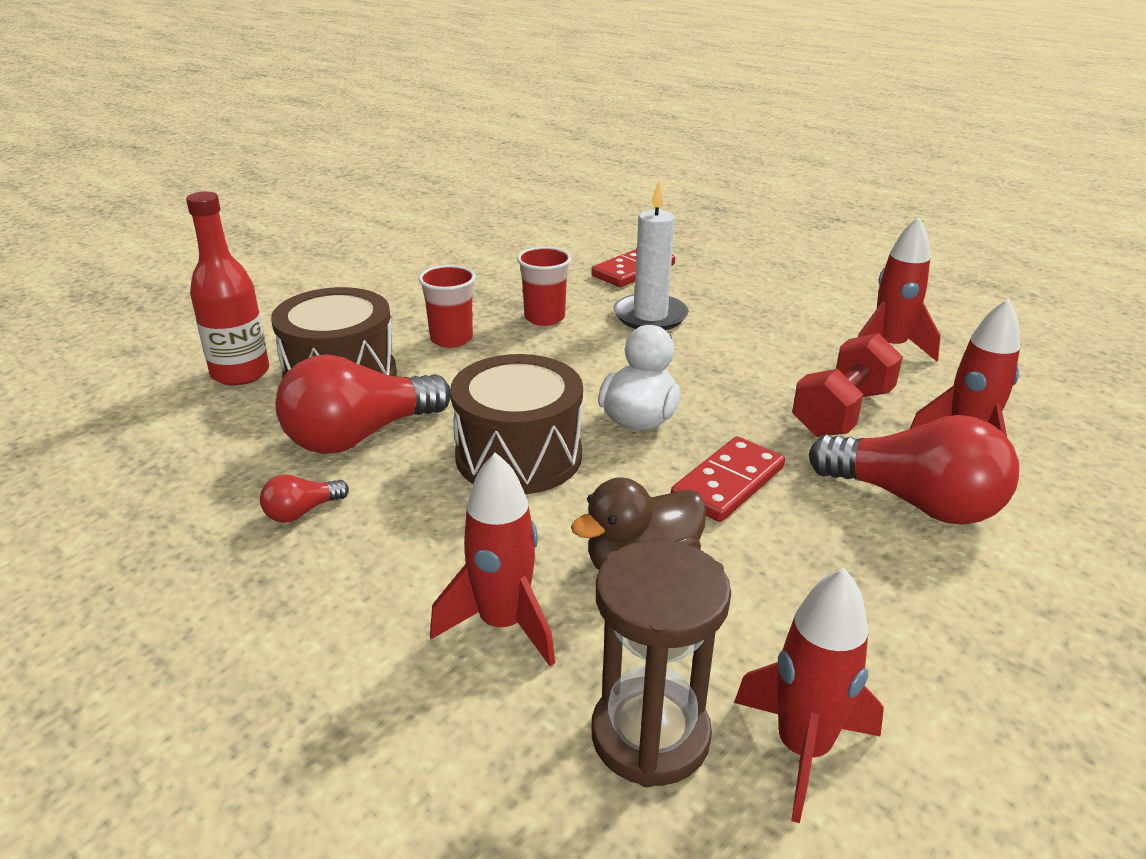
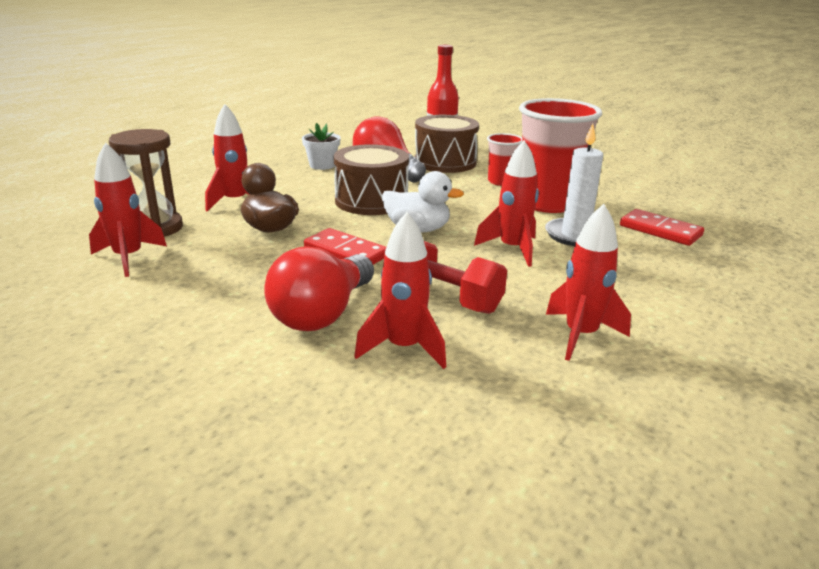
camera: 85 degrees right, 5 degrees down
(302, 512) = (322, 165): red light bulb -> white flower pot
(544, 318) = (548, 203): red cup -> red cup, size x1.99
(696, 358) = (512, 249): none -> red rocket

